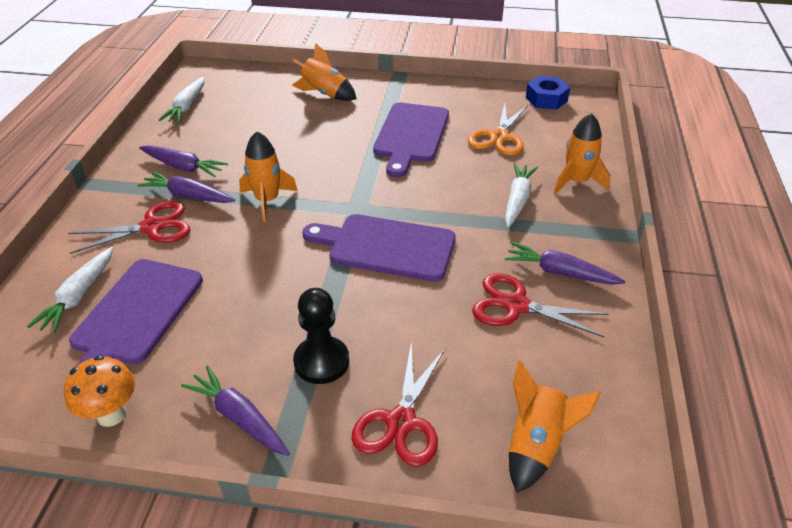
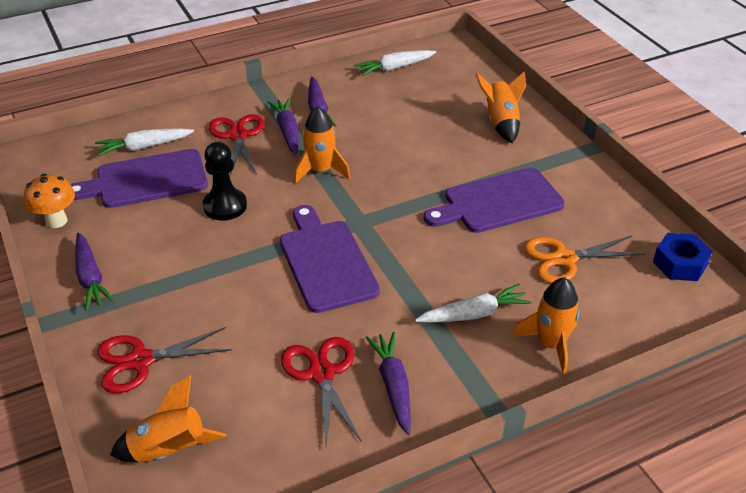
camera: 55 degrees right, 0 degrees up
(152, 227) = (238, 136): red scissors -> red scissors turned 135 degrees counterclockwise
(239, 418) = (90, 277): purple carrot -> purple carrot turned 150 degrees clockwise
(321, 361) = (169, 290): black pawn -> black pawn (225, 206)

